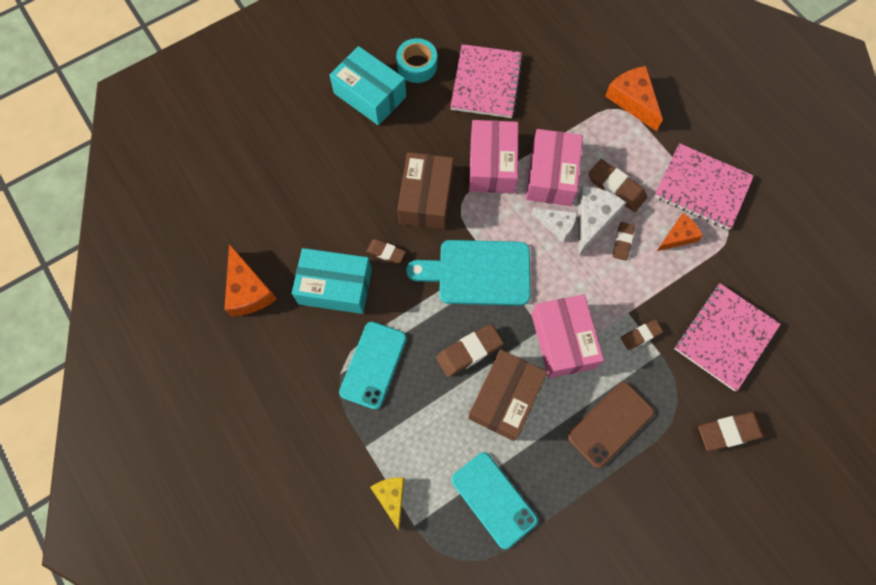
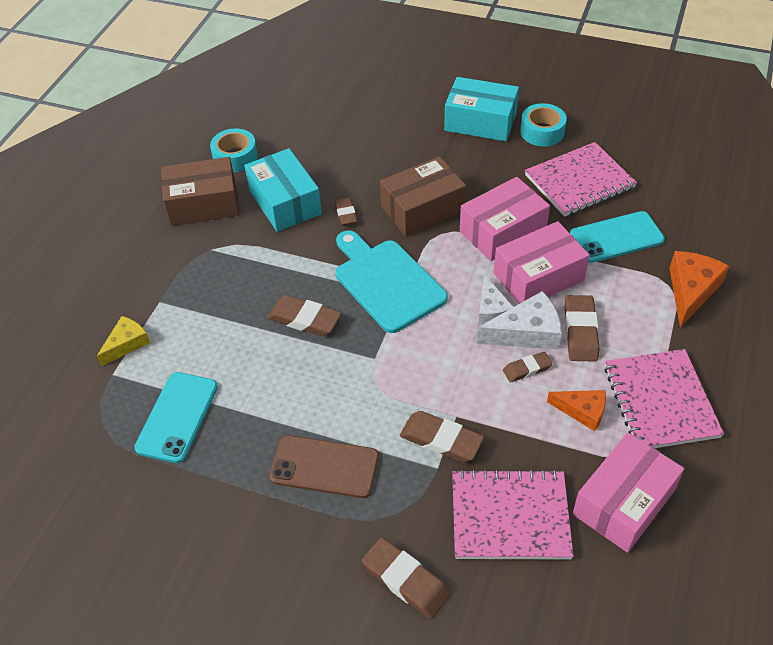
camera: 55 degrees right, 20 degrees down
(248, 290) = (235, 157): orange cheese -> turquoise tape
(370, 95) = (480, 122): turquoise box -> turquoise box turned 75 degrees counterclockwise
(373, 365) = (236, 264): turquoise phone -> turquoise phone (616, 237)
(505, 398) = (282, 370): brown box -> brown box (203, 204)
(563, 341) = (377, 381): pink box -> pink box (623, 502)
(640, 335) = (441, 440): brown eraser -> brown eraser, size x1.64

